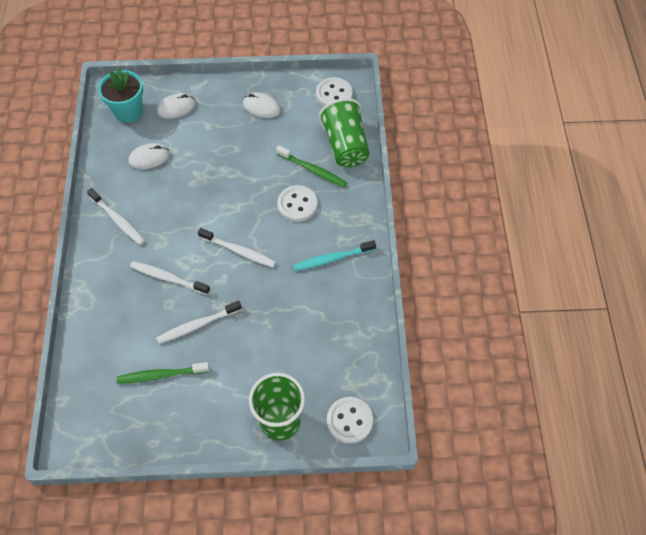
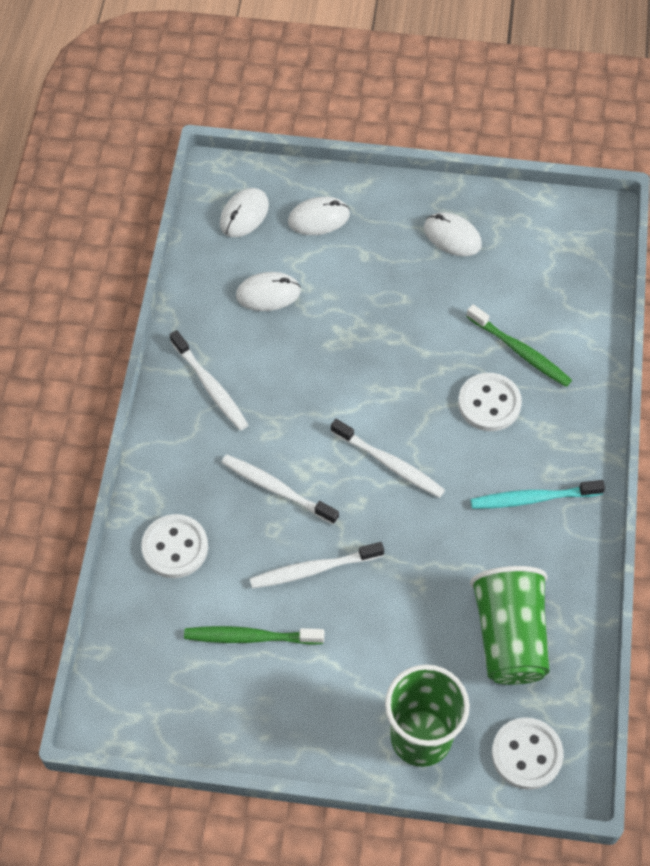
camera: 10 degrees right, 0 degrees up
(128, 112) = (244, 215): turquoise flower pot -> white mouse
(334, 94) = (570, 232): white button -> white button (175, 547)
(345, 145) = (577, 318): green cup -> green cup (509, 636)

